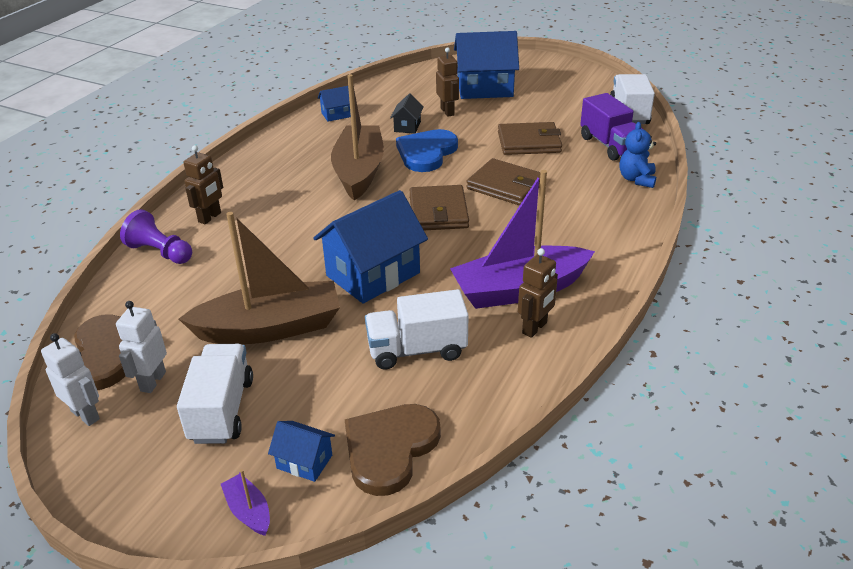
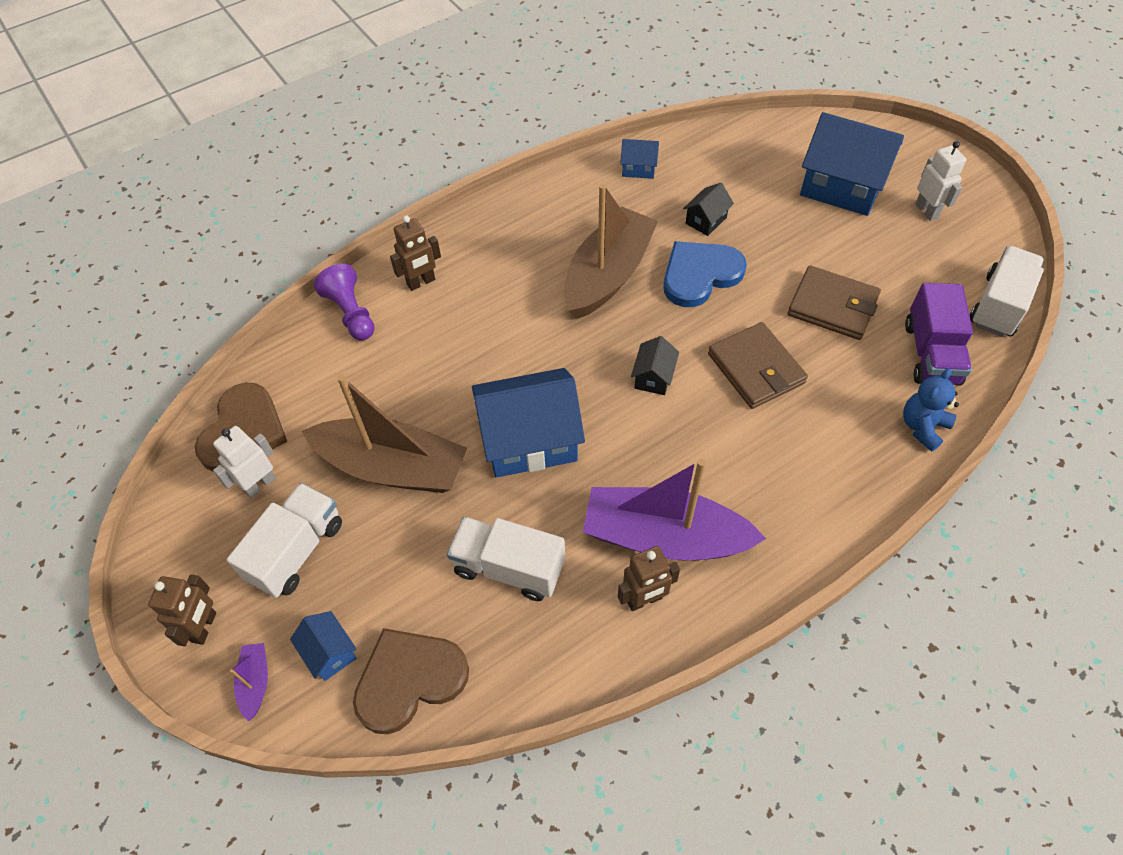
camera: 30 degrees right, 20 degrees up
(86, 415) = (189, 497): white robot -> white robot (926, 211)
(438, 212) = (653, 377): brown wallet -> black house
(447, 111) = (769, 212): brown robot -> brown robot (204, 627)

